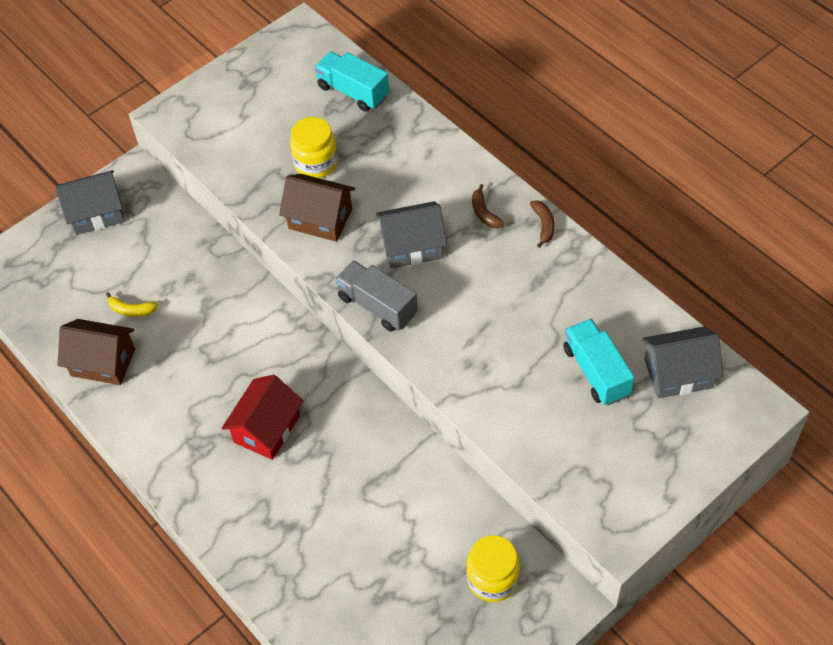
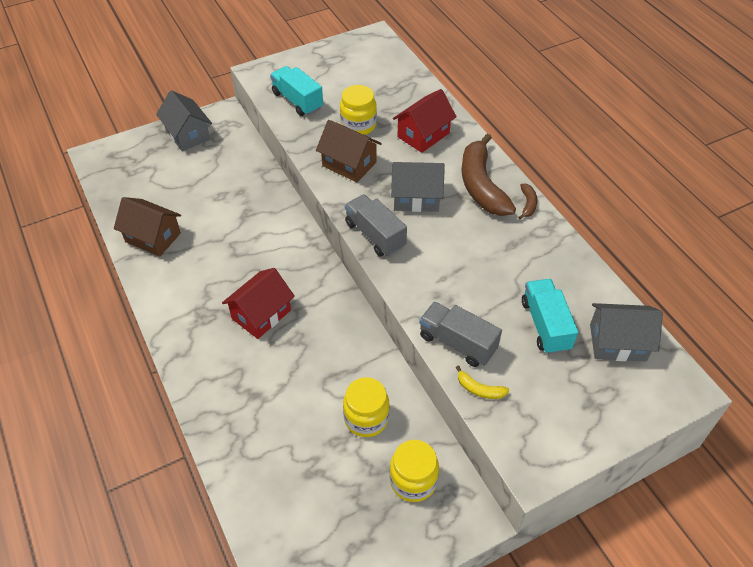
camera: 10 degrees right, 5 degrees down
(97, 213) = (187, 135): grey house -> grey house turned 60 degrees clockwise
(131, 310) = (188, 205): yellow banana -> yellow banana (479, 389)
(353, 92) = (402, 83): turquoise truck -> turquoise truck (297, 101)
(398, 159) = (423, 135): none -> red house
(423, 522) = (366, 418): none -> yellow jar
(484, 213) = (481, 185): brown banana -> brown banana, size x2.36
(505, 415) = (457, 343): none -> grey truck

